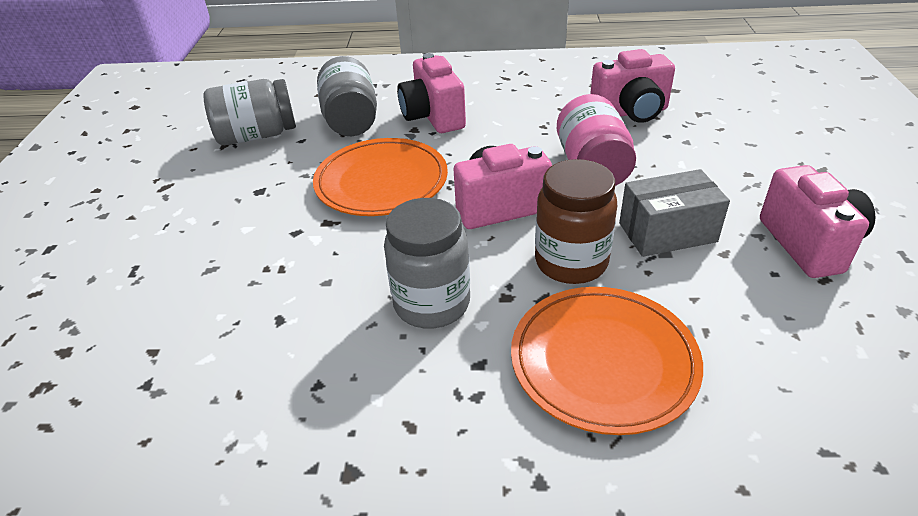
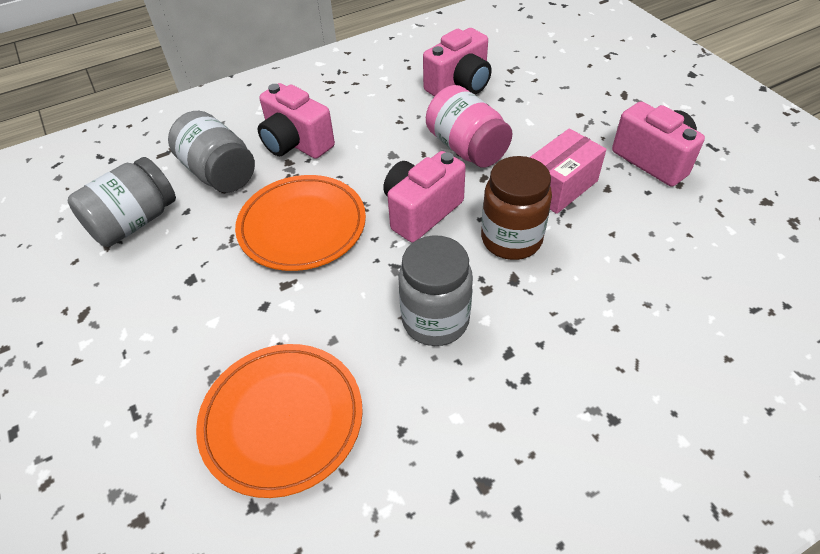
camera: 30 degrees left, 10 degrees up
(603, 362) = (589, 310): orange plate -> orange plate (282, 420)
(667, 232) = (559, 186): grey box -> pink box

